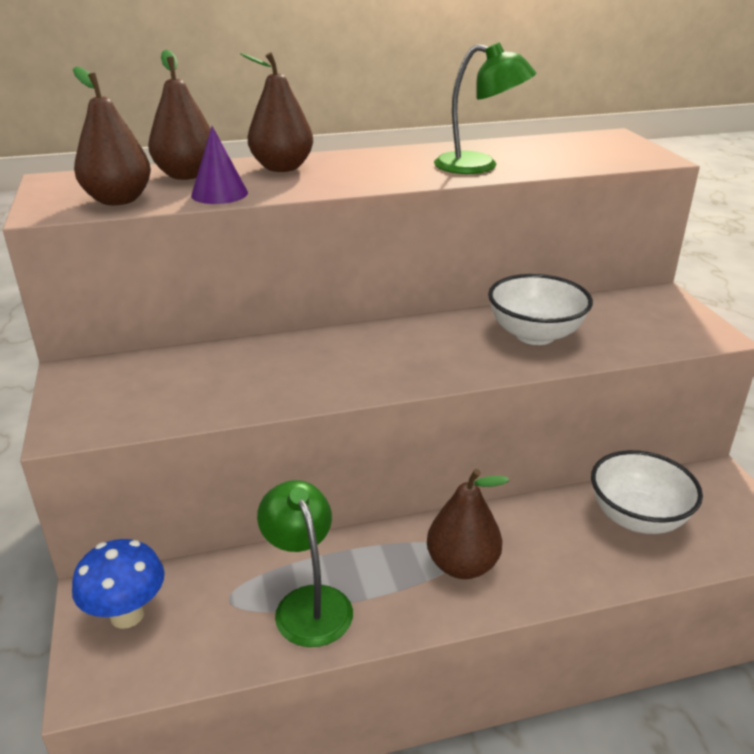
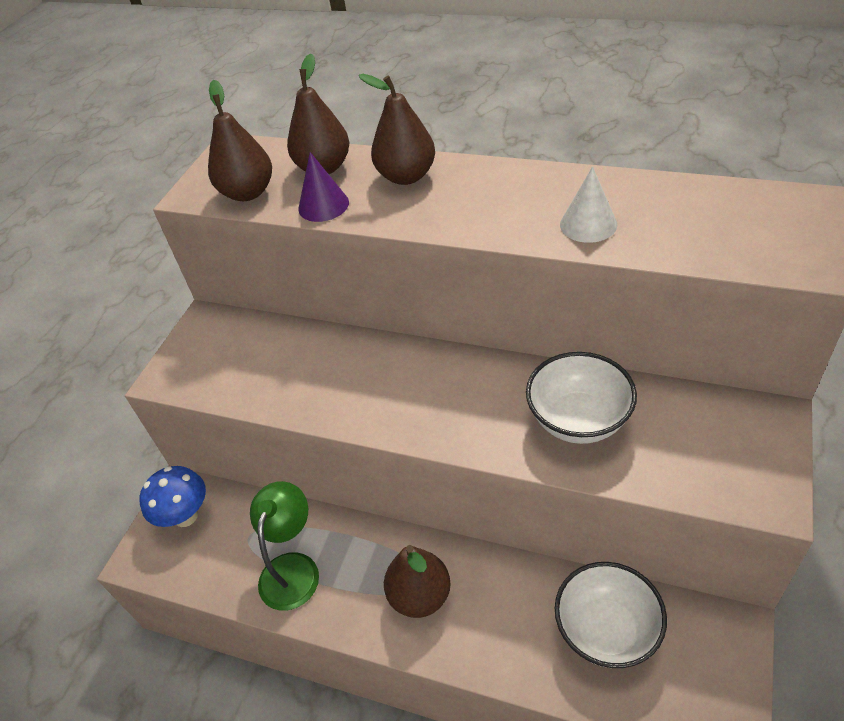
camera: 40 degrees right, 15 degrees up
(479, 166) = (588, 224): green lamp -> white cone

